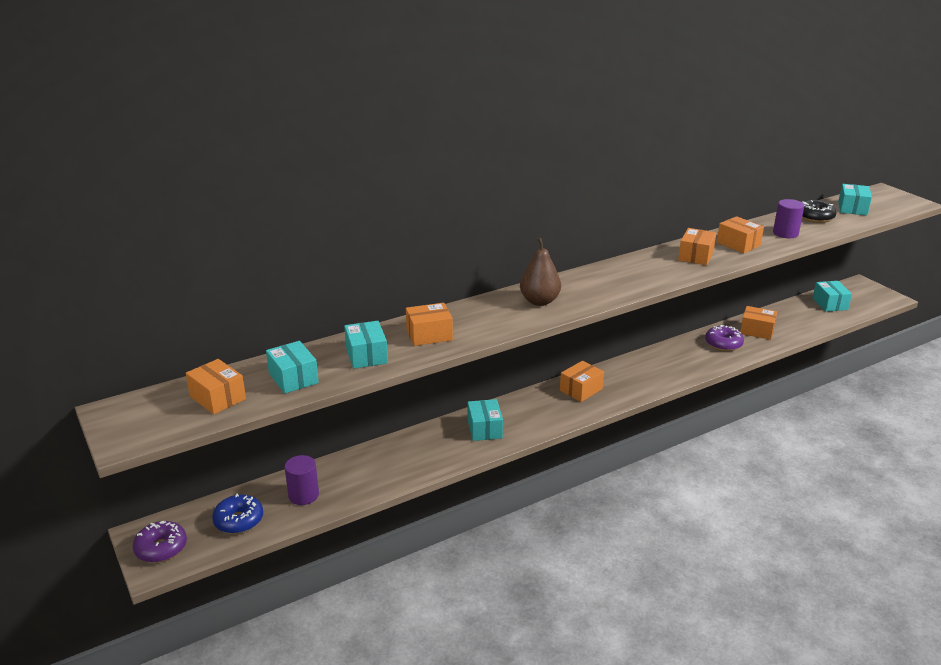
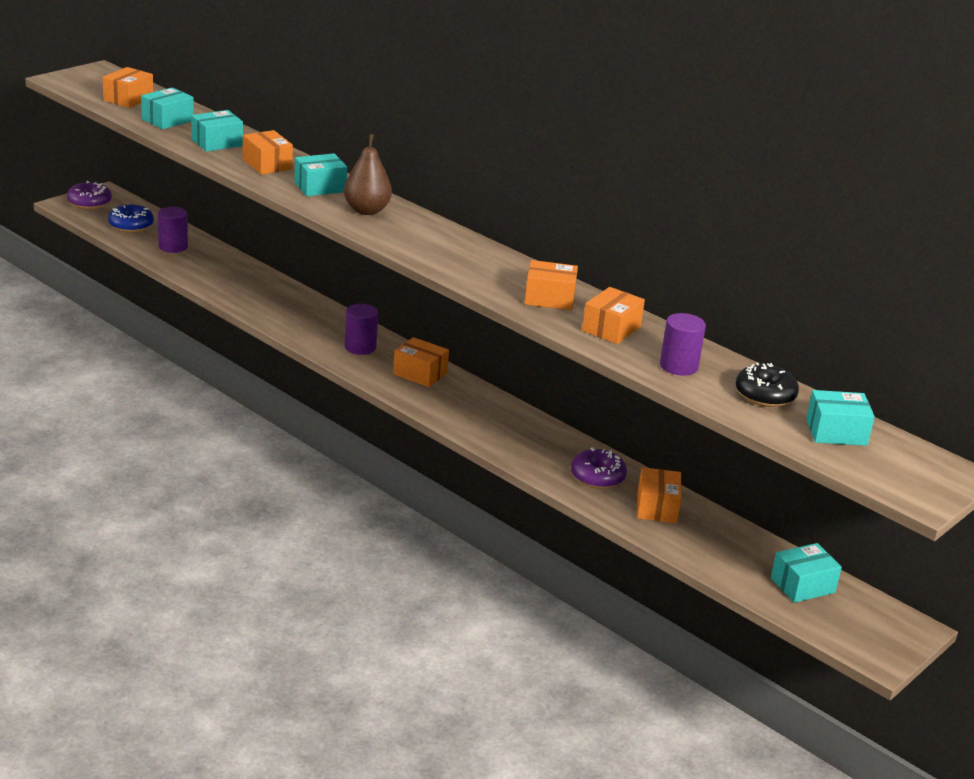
camera: 70 degrees right, 0 degrees up
(484, 429) = (313, 321): turquoise box -> turquoise box (320, 187)
(534, 411) = (360, 347): none -> purple cylinder

